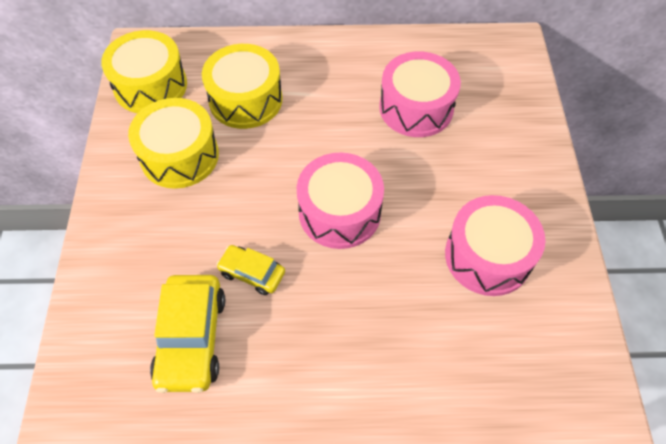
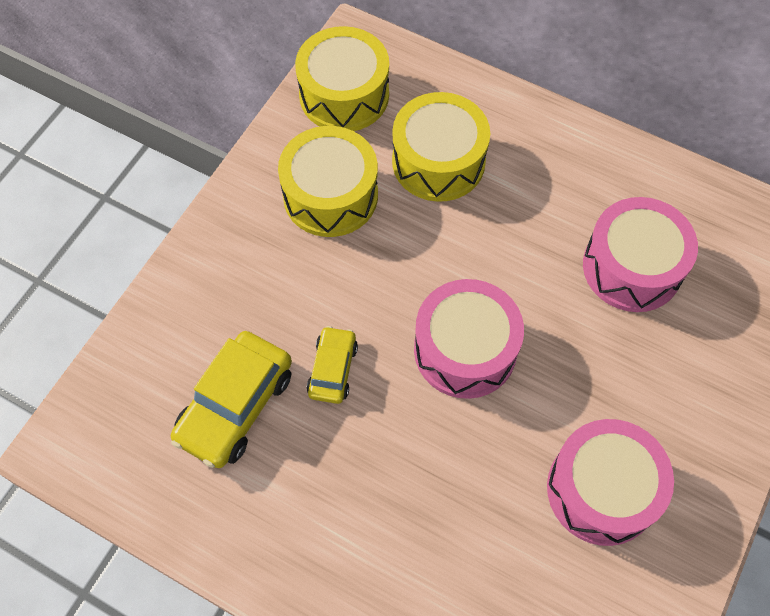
camera: 30 degrees right, 5 degrees up
(252, 273) = (332, 369): yellow car -> yellow car turned 45 degrees clockwise

